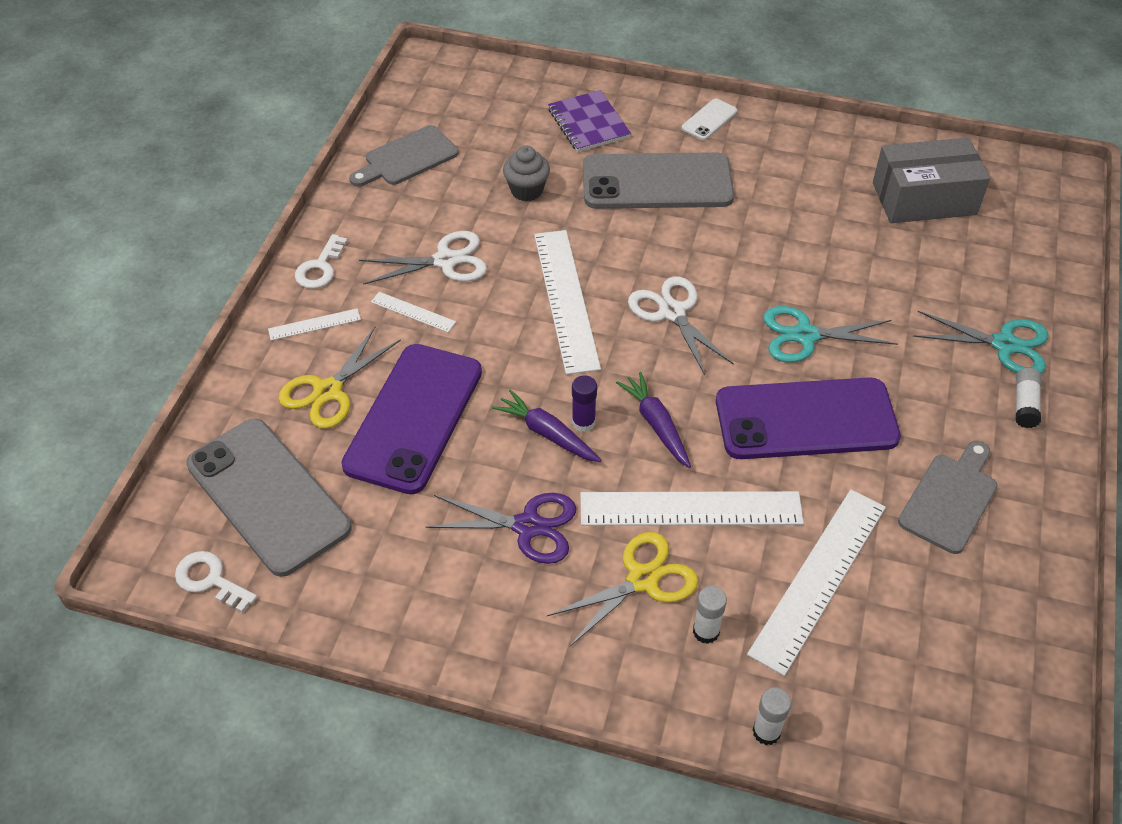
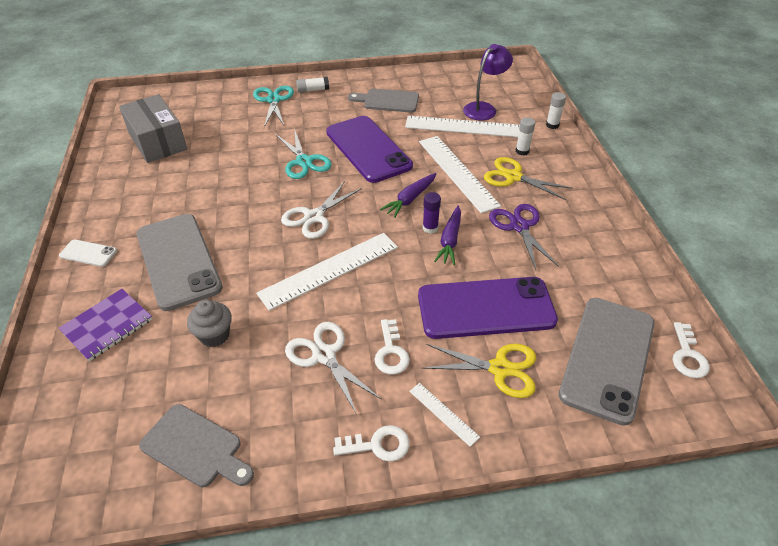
camera: 115 degrees left, 5 degrees down
(413, 312) = (391, 352): white ruler -> white key
(870, 642) = (484, 108): none -> purple lamp

